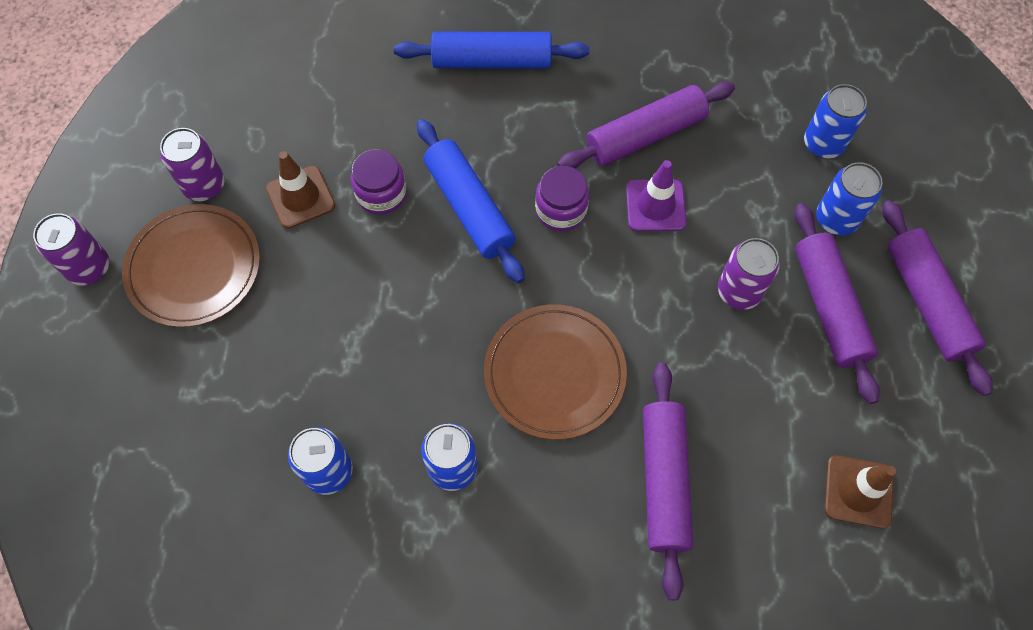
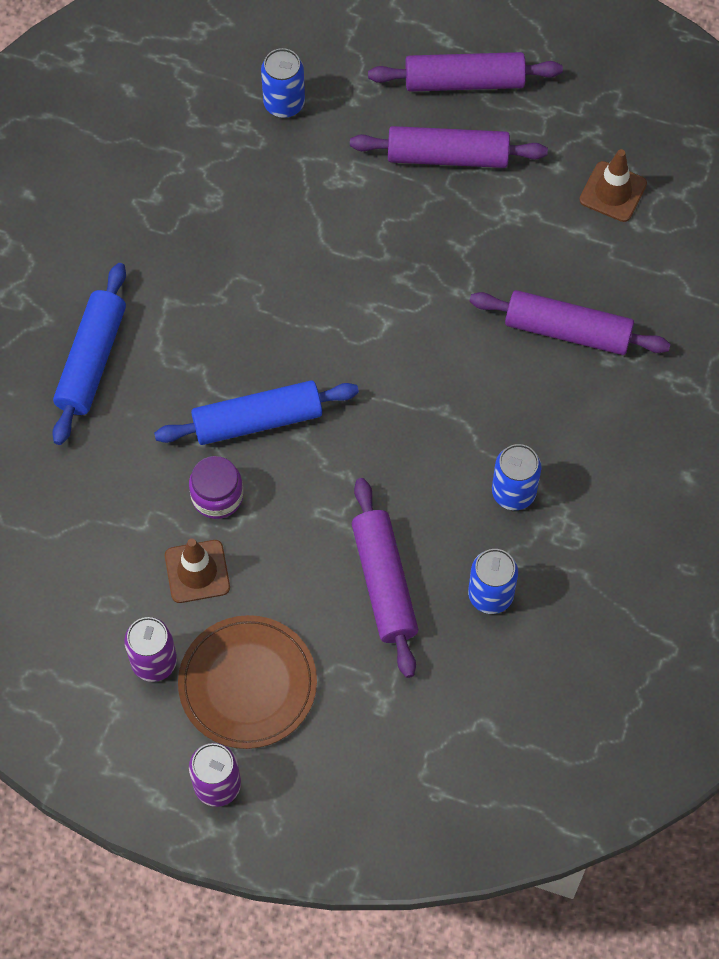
camera: 75 degrees left, 0 degrees up
(554, 373) = (448, 389): brown plate -> none
(561, 210) = (285, 342): purple jar -> none
(645, 135) = (226, 247): purple rolling pin -> purple rolling pin (384, 583)
(655, 205) = (305, 261): purple traffic cone -> none
(739, 291) = (412, 220): purple can -> none
(836, 219) = (364, 120): blue can -> none

